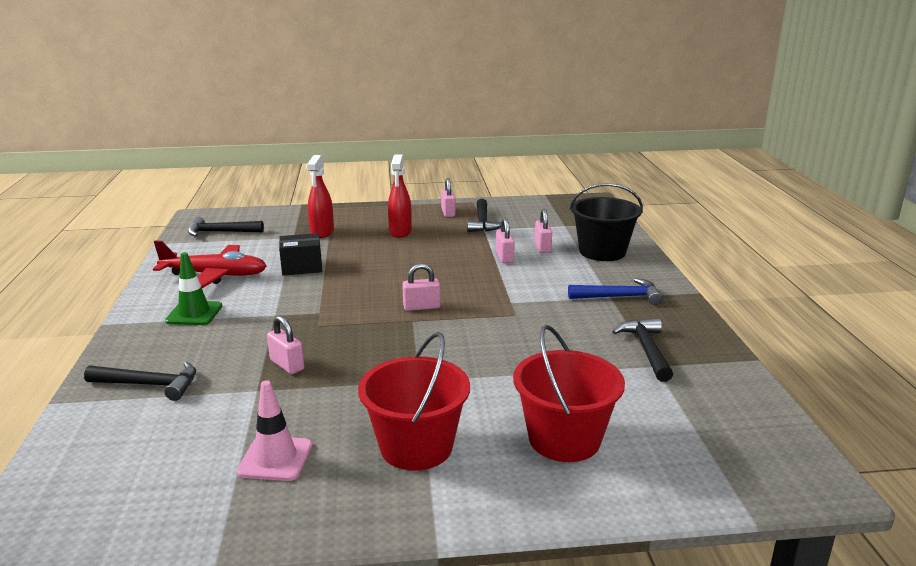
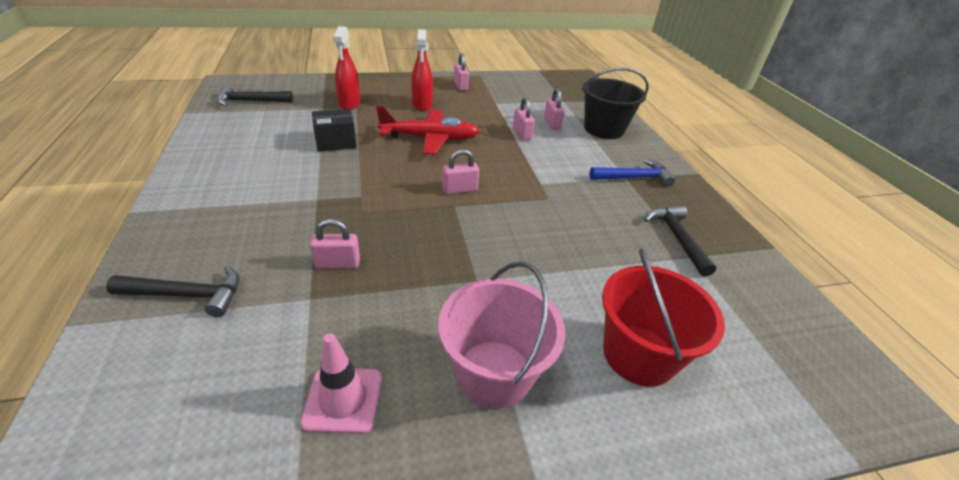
camera: 10 degrees left, 15 degrees up
(194, 313) = (231, 198): green traffic cone -> none
(215, 275) = (249, 151): red plane -> red plane (430, 139)
(287, 365) = (337, 263): pink padlock -> pink padlock turned 45 degrees counterclockwise
(416, 447) = (494, 373): red bucket -> pink bucket
(482, 222) = (493, 96): black hammer -> none

